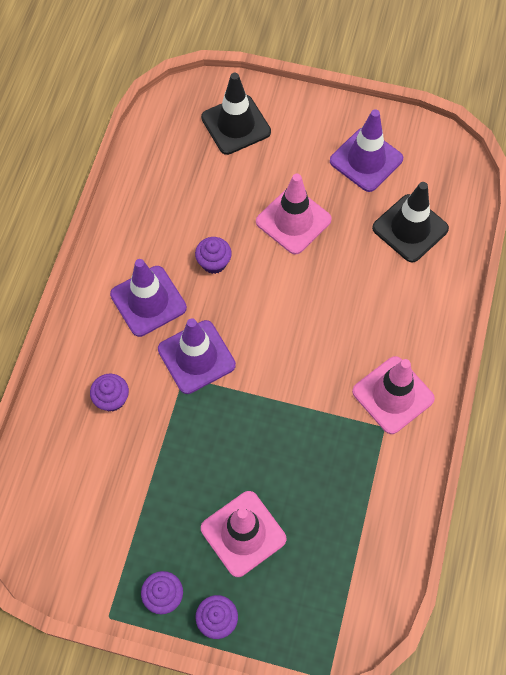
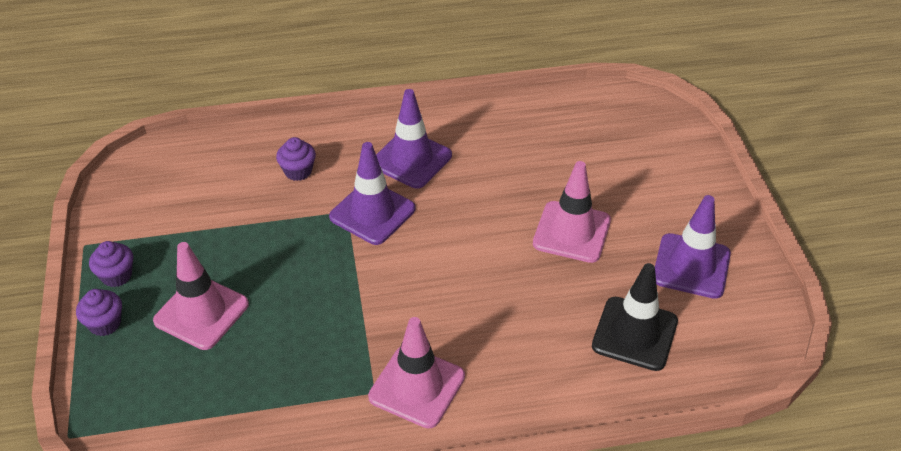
camera: 65 degrees right, 20 degrees down
(214, 262) = (482, 189): purple cupcake -> none
(236, 125) = (648, 151): black traffic cone -> none

